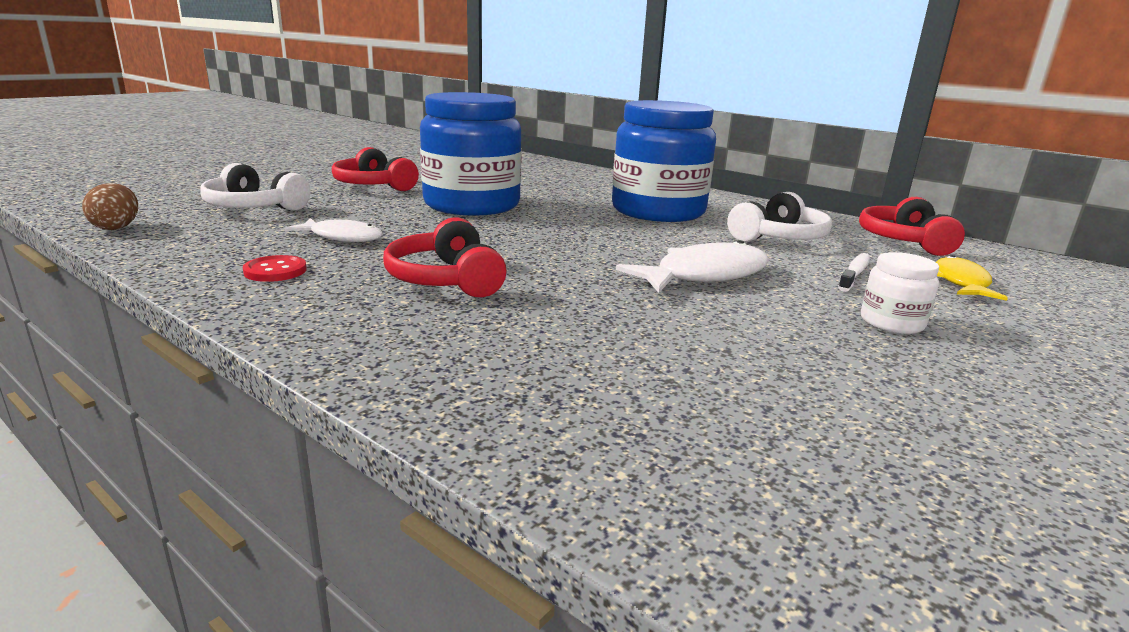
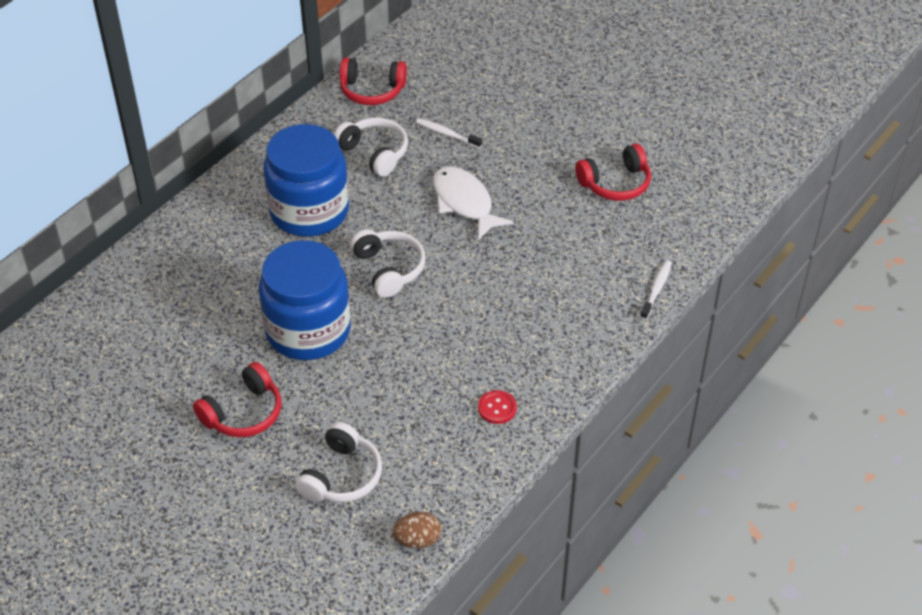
camera: 90 degrees left, 25 degrees up
(342, 237) = (418, 393): white fish -> none
(446, 280) = (496, 322): red headphones -> red headphones (615, 183)
(479, 427) = (656, 289): none -> white toothbrush
(563, 235) = (389, 269): none -> white headphones
(891, 323) = (523, 140): white jar -> none
(960, 282) = (454, 93): yellow fish -> none

